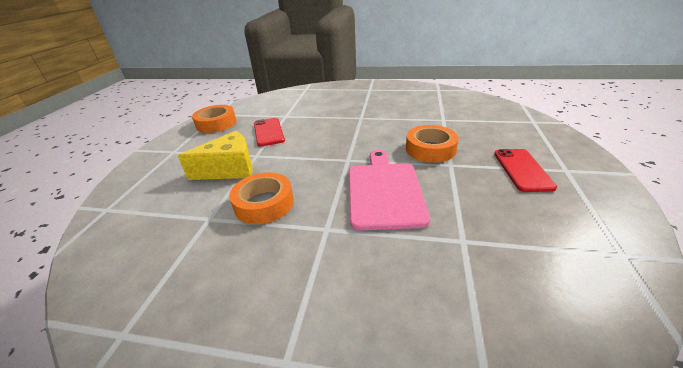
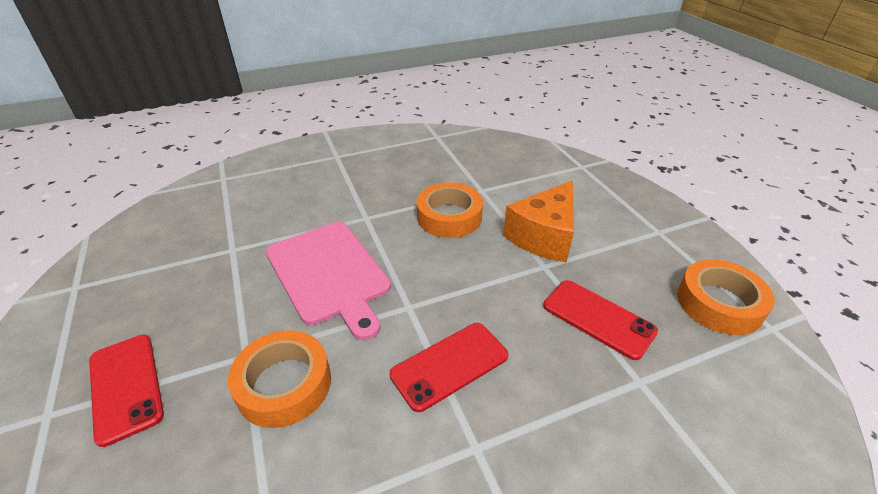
camera: 145 degrees right, 5 degrees up
(229, 169) = (544, 236): yellow cheese -> orange cheese
(349, 136) = (449, 365): none -> red phone

